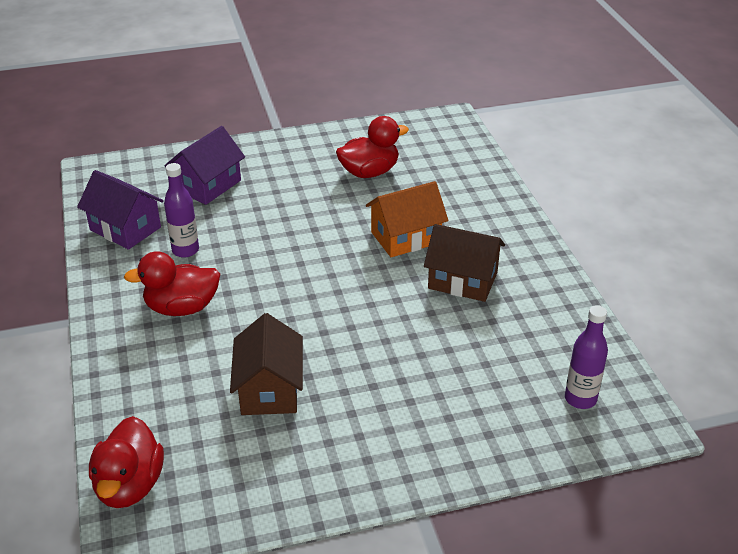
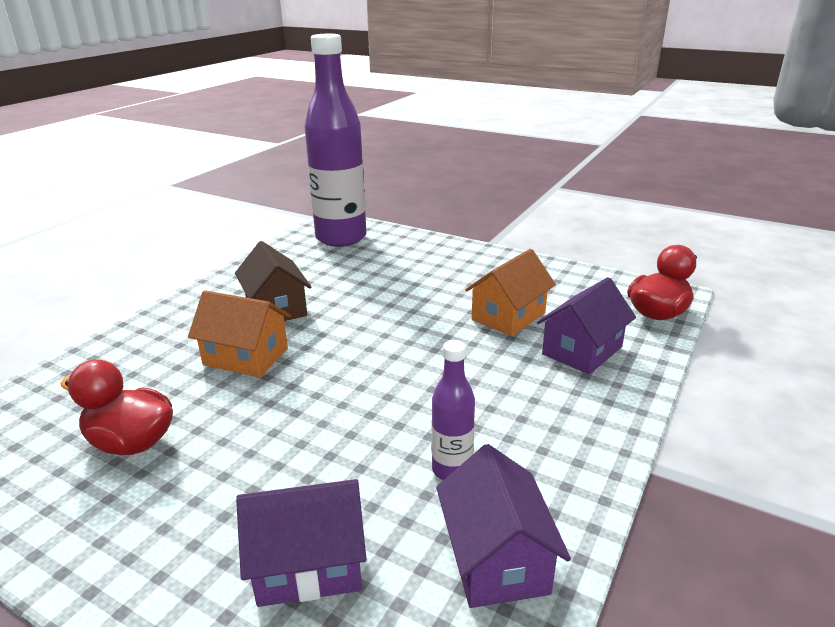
camera: 135 degrees left, 10 degrees down
(173, 386) = (582, 350): none -> purple house
(182, 308) = (518, 406): red duck -> none
(269, 389) = (508, 316): brown house -> orange house
(580, 399) = (341, 238): purple bottle -> purple bottle, size x2.28

